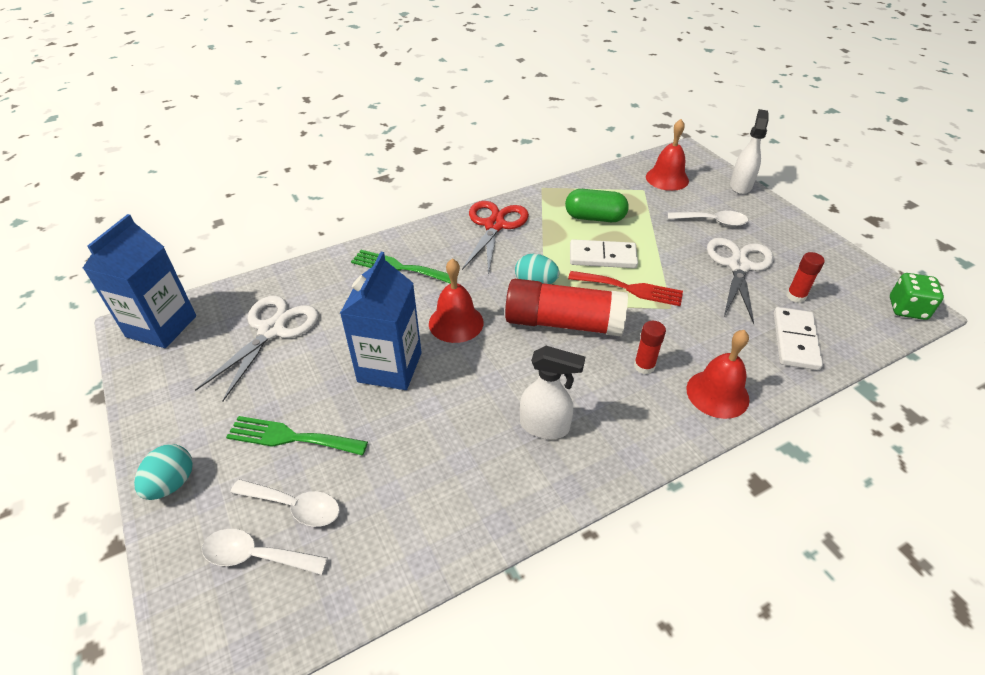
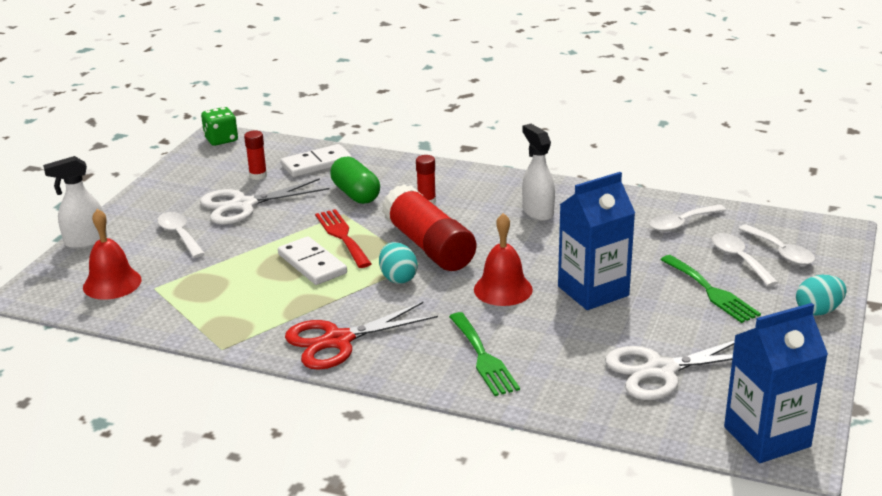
camera: 130 degrees left, 15 degrees down
(398, 523) = (681, 223): none -> white spoon
(594, 217) = (247, 293): green capsule -> green capsule (355, 194)
(717, 393) = (414, 172): red bell -> none

